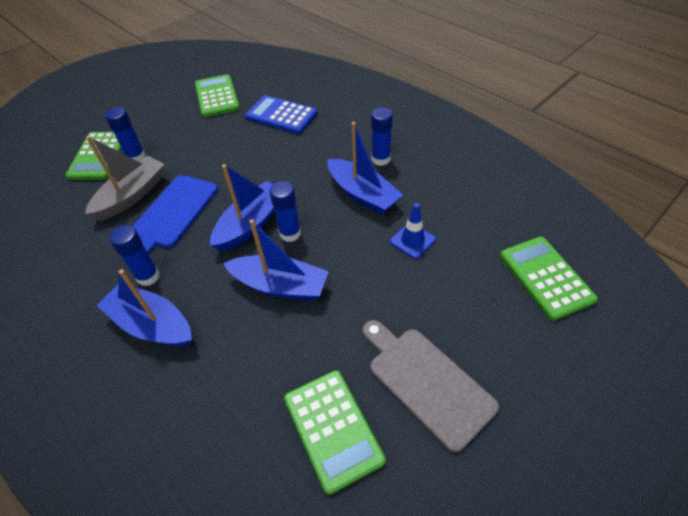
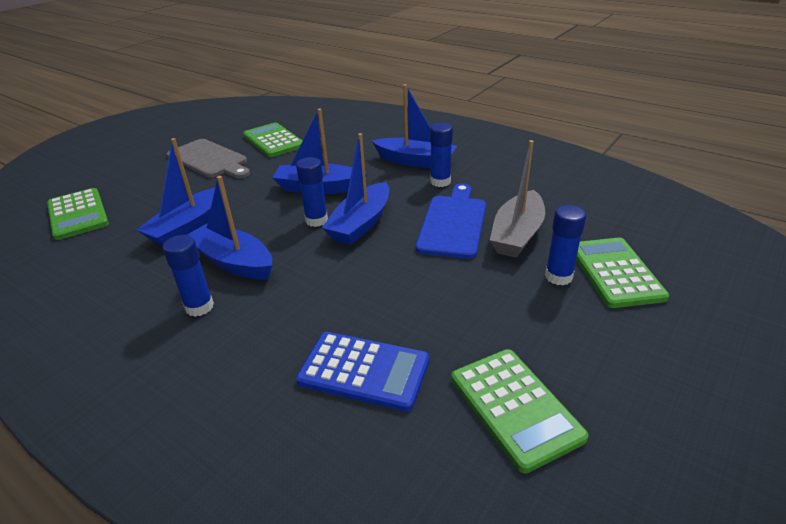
camera: 170 degrees right, 15 degrees down
(412, 240) = (189, 227): blue traffic cone -> blue boat

